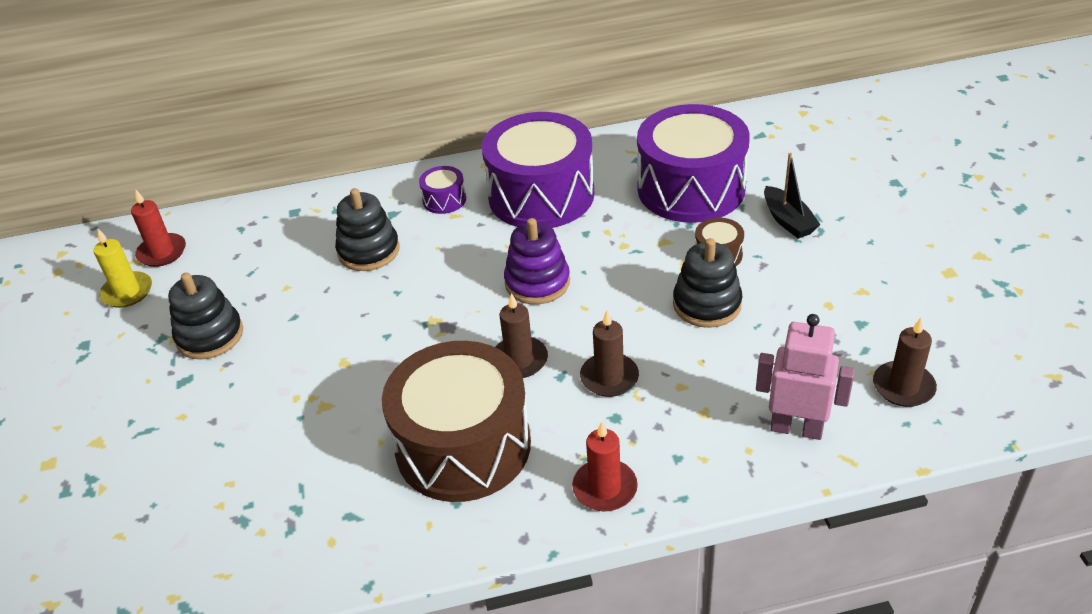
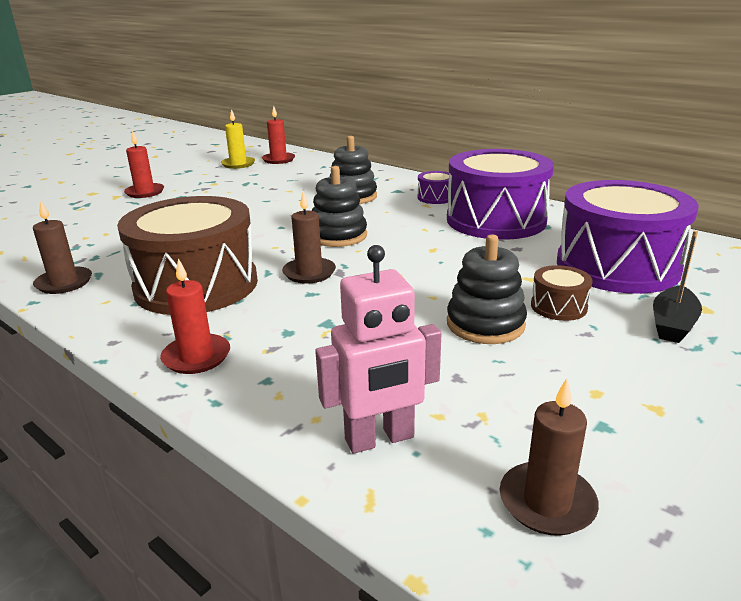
camera: 50 degrees right, 15 degrees down
(120, 410) = (145, 192): none -> red candle
(210, 336) = (225, 189): black stacking toy -> black stacking toy (338, 236)
(537, 282) = (401, 250): purple stacking toy -> none
(609, 377) = (332, 313): brown candle -> brown candle (64, 283)
(796, 428) = (380, 439): pink robot -> pink robot turned 90 degrees clockwise

